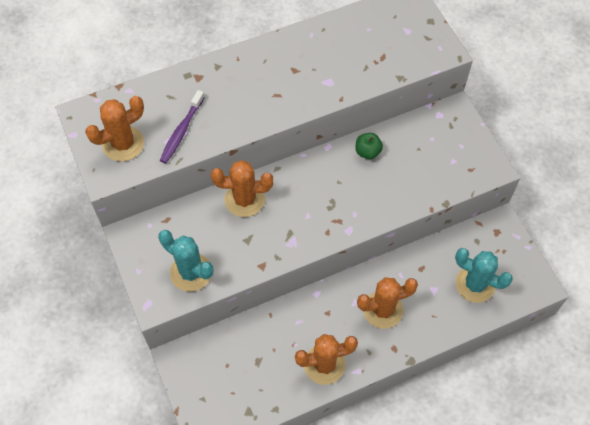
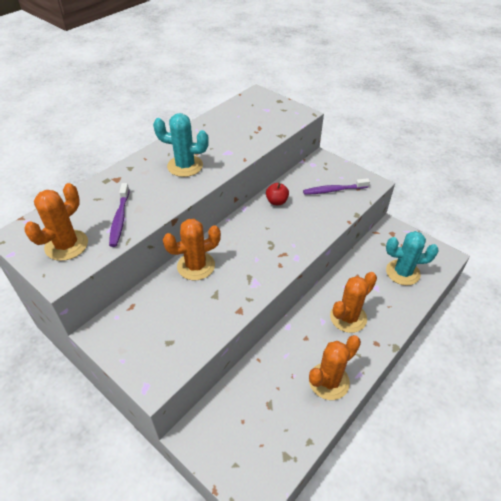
camera: 25 degrees left, 15 degrees down
(191, 272) = (176, 341): turquoise cactus -> turquoise cactus (185, 166)
(367, 152) = (276, 201): green apple -> red apple
(441, 161) = (334, 190): none -> purple toothbrush

